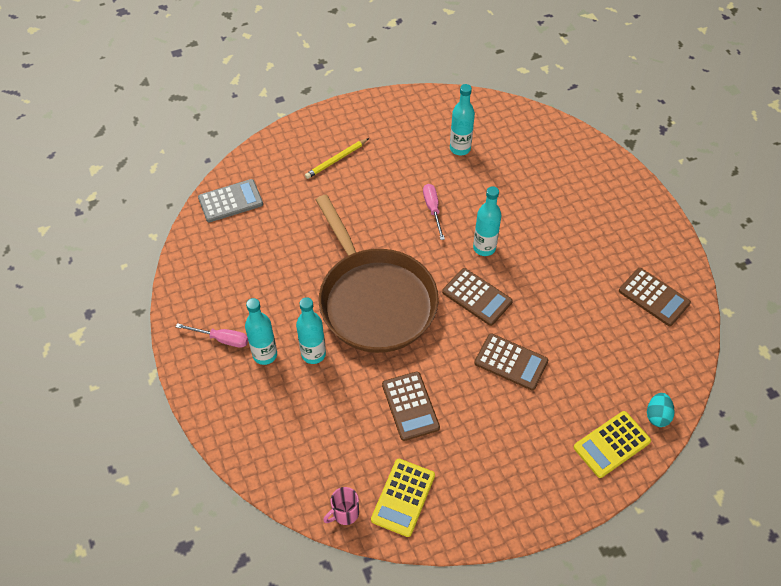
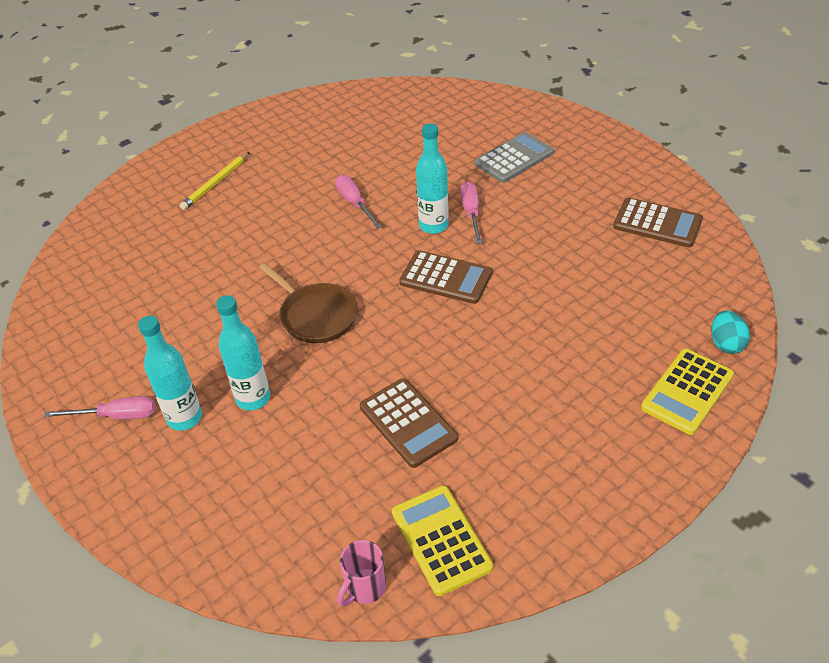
camera: 15 degrees left, 10 degrees down
(230, 201) = (88, 257): grey calculator -> grey calculator (514, 158)
(375, 300) = (316, 315): brown pan -> brown pan, size x0.48
(403, 497) = (441, 540): yellow calculator -> yellow calculator turned 150 degrees clockwise
(460, 148) = (364, 138): turquoise bottle -> none
(511, 362) = (518, 336): brown calculator -> none
(516, 244) = (471, 213): none -> pink screwdriver

